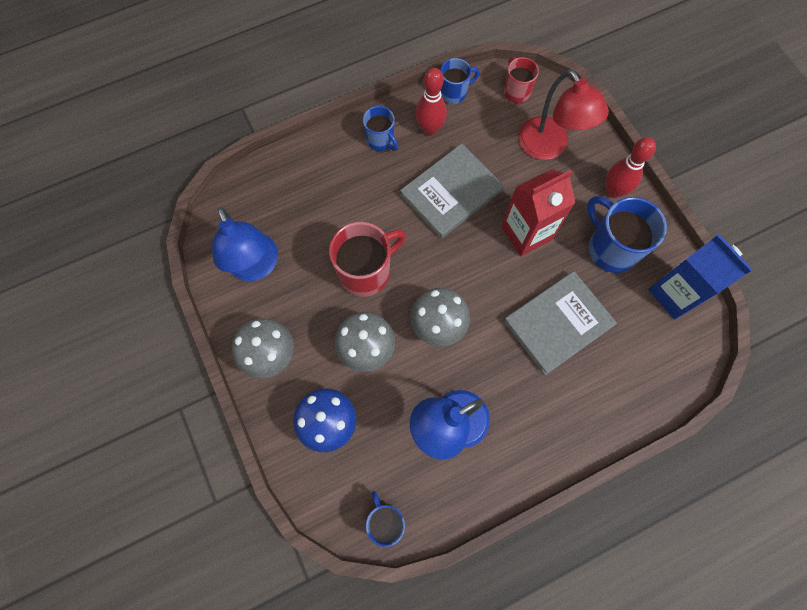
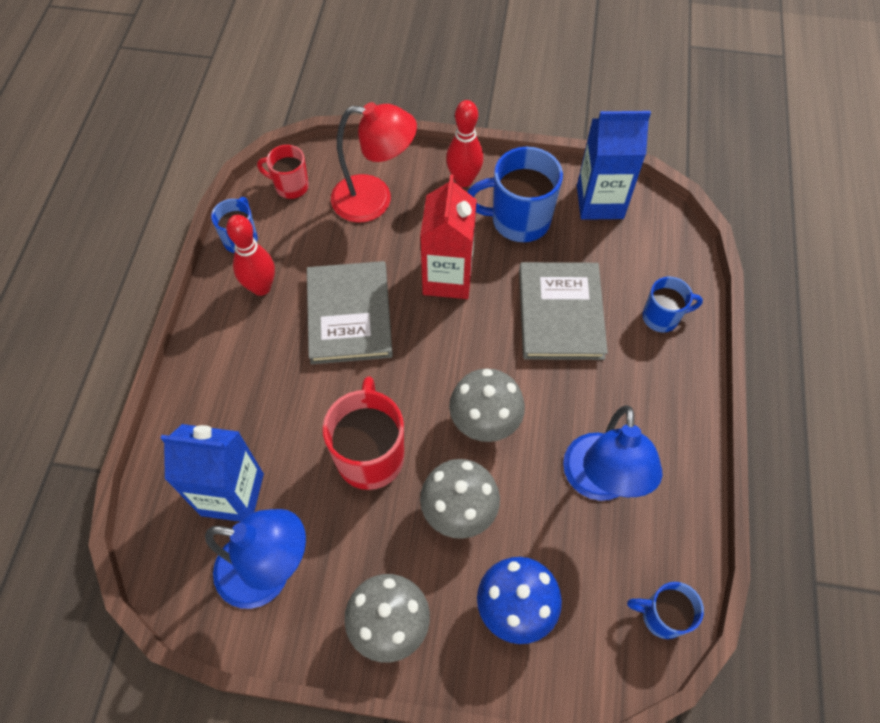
camera: 55 degrees left, 10 degrees down
(287, 213) = (232, 494): none -> blue carton
(380, 140) = (231, 341): blue mug -> blue mug (662, 317)

